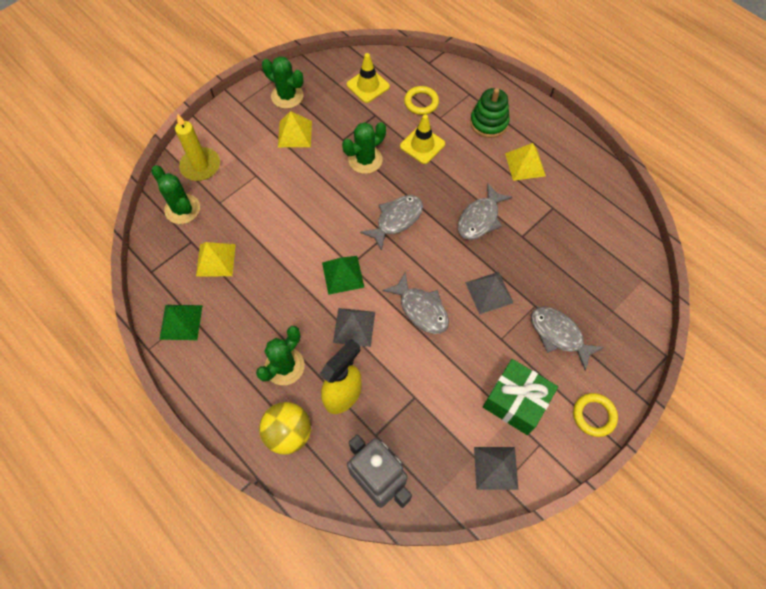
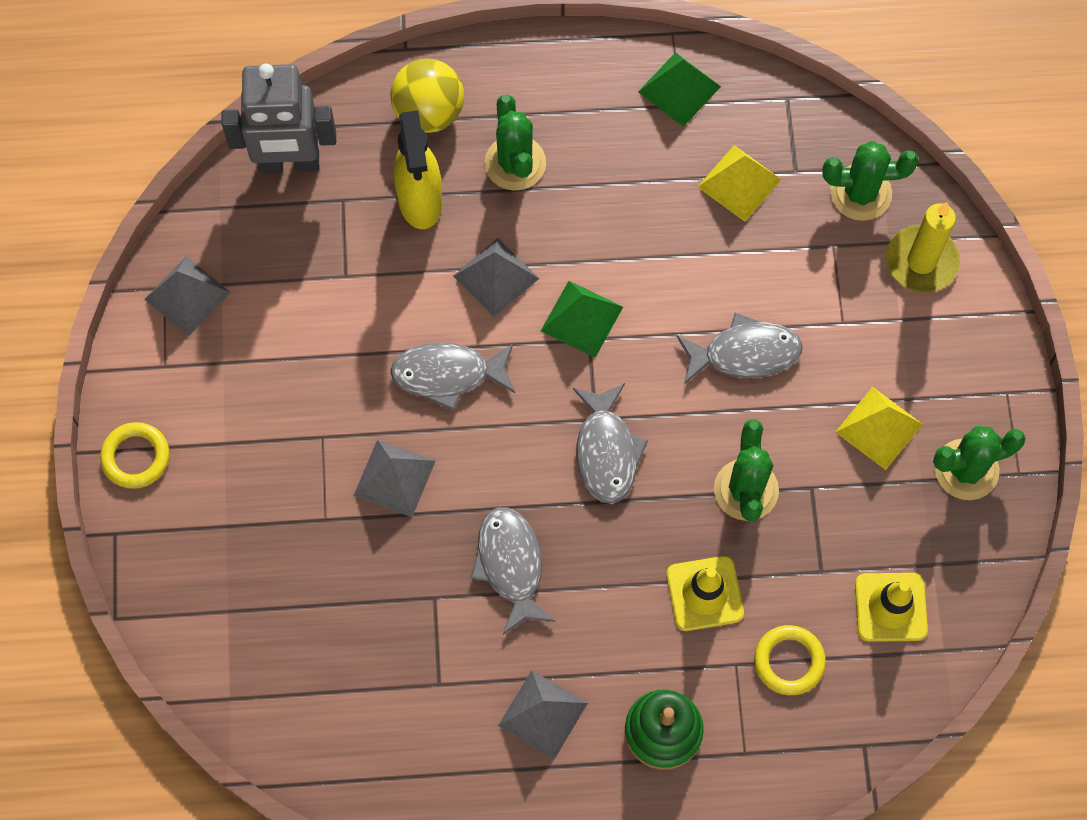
camera: 130 degrees right, 5 degrees up
(515, 401) = (234, 383): green gift -> none
(525, 164) = (543, 714): yellow pyramid -> grey pyramid
(558, 335) = (262, 511): grey fish -> grey fish (744, 353)

